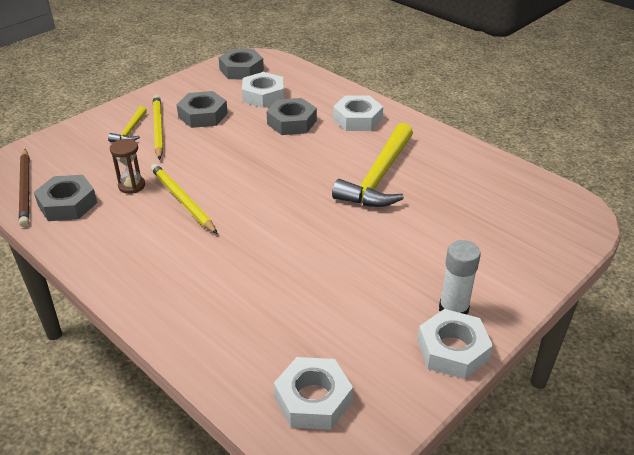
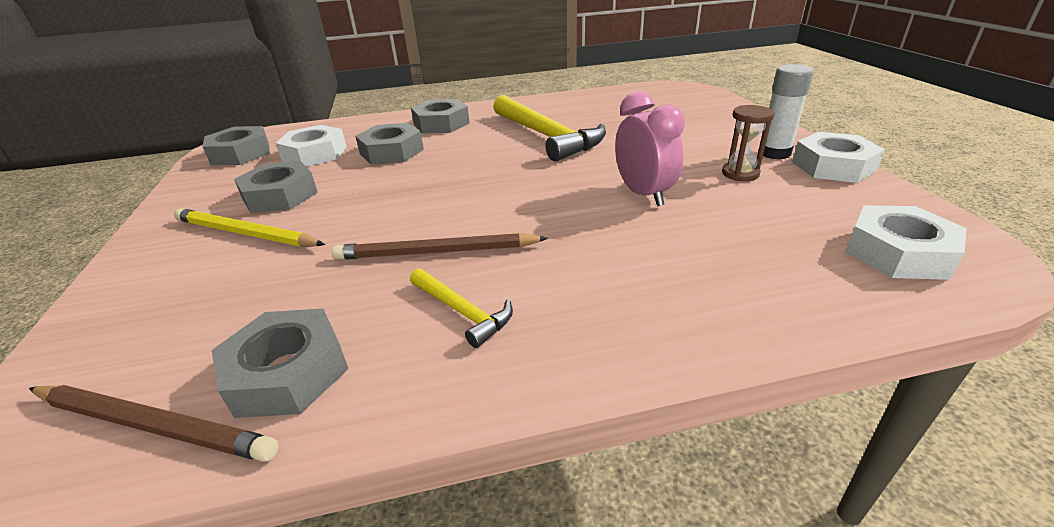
camera: 55 degrees left, 5 degrees down
(130, 131) = (206, 257): yellow hammer -> yellow hammer (462, 312)
(131, 186) = (341, 288): brown hourglass -> brown hourglass (740, 174)
(182, 200) = (436, 252): yellow pencil -> brown pencil
(314, 256) = (643, 194): none -> pink clock
(357, 119) = (441, 124): white nut -> grey nut

